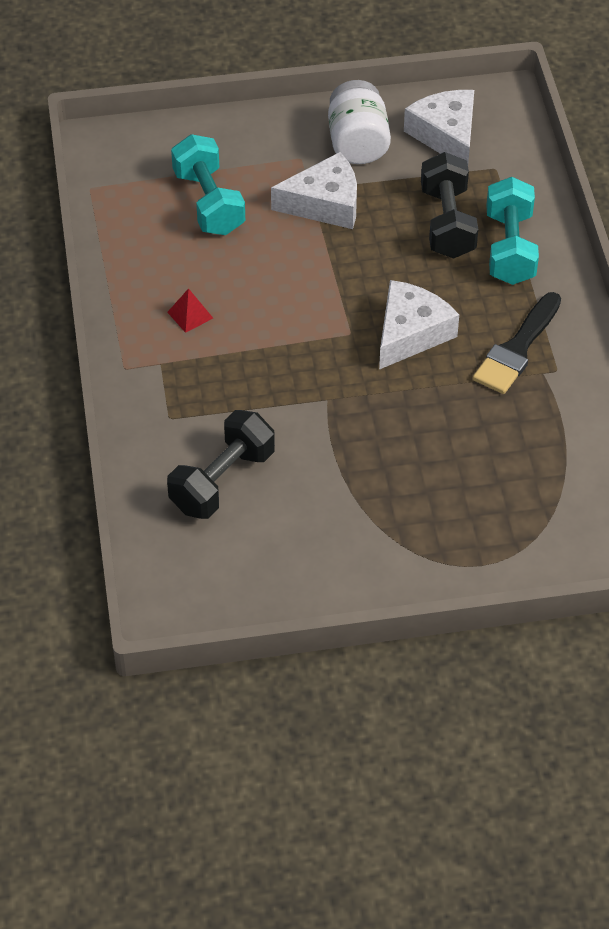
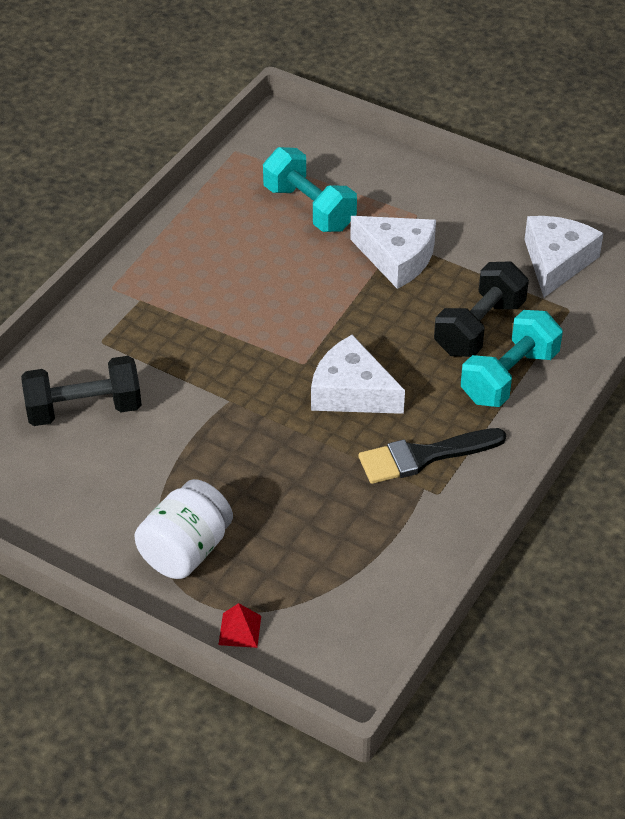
camera: 40 degrees right, 5 degrees down
(190, 315) = (201, 279): red pyramid -> red pyramid (239, 630)
(209, 202) = (309, 208): turquoise dumbbell -> turquoise dumbbell turned 60 degrees counterclockwise
(357, 143) = (475, 229): white jar -> white jar (186, 550)
(410, 333) = (351, 392): white cheese -> white cheese turned 135 degrees counterclockwise

